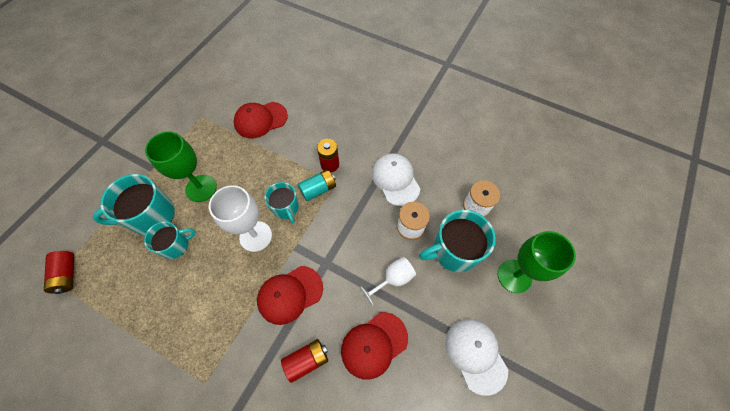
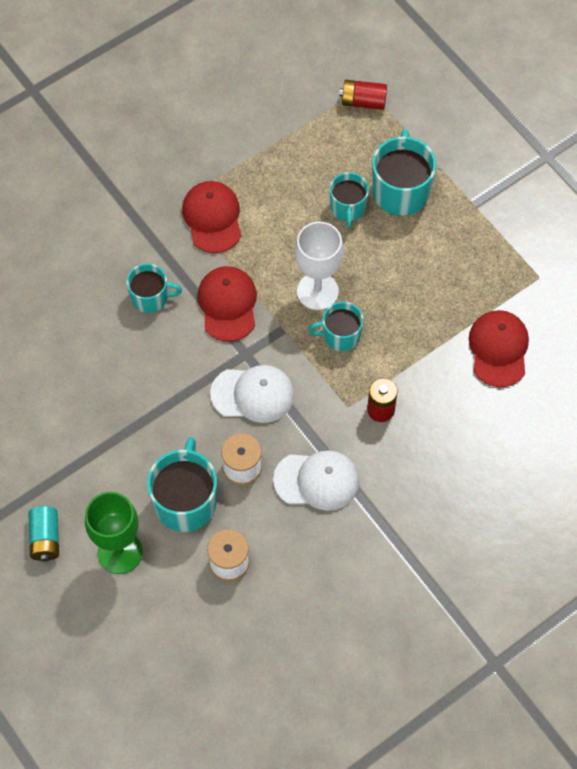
camera: 115 degrees right, 0 degrees up
(201, 188) = (416, 250): green goblet -> none
(307, 360) = (150, 297): red battery -> turquoise mug
(318, 189) = (348, 381): turquoise battery -> turquoise battery (45, 538)
(374, 344) = (130, 366): red cap -> red cap (212, 218)
(393, 279) = (188, 416): white goblet -> none
(475, 355) = (65, 460): white cap -> white cap (253, 394)

